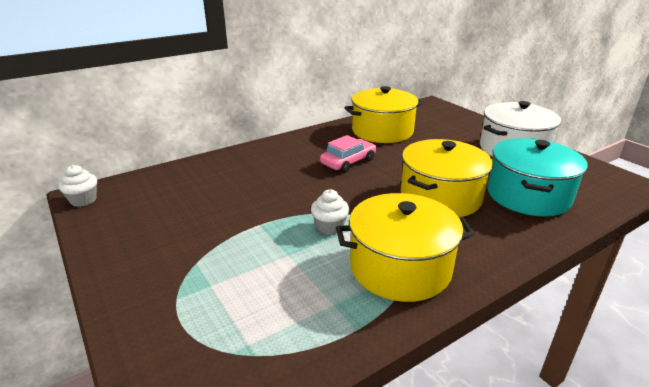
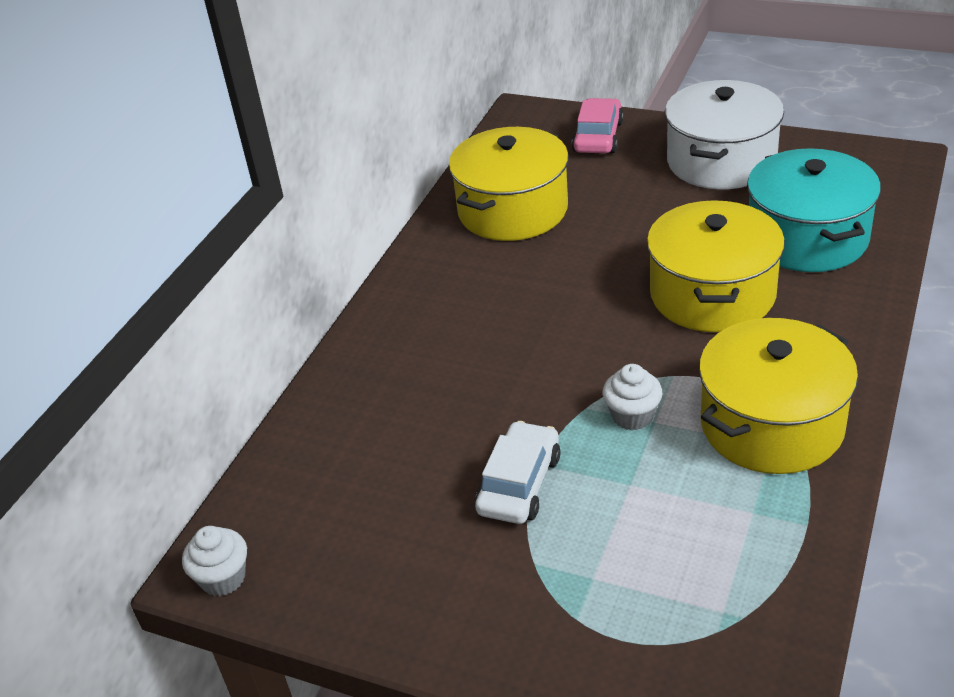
camera: 30 degrees left, 10 degrees up
(238, 227) = (519, 484): none -> white car
(348, 162) = (531, 295): pink car -> pink car (598, 137)

